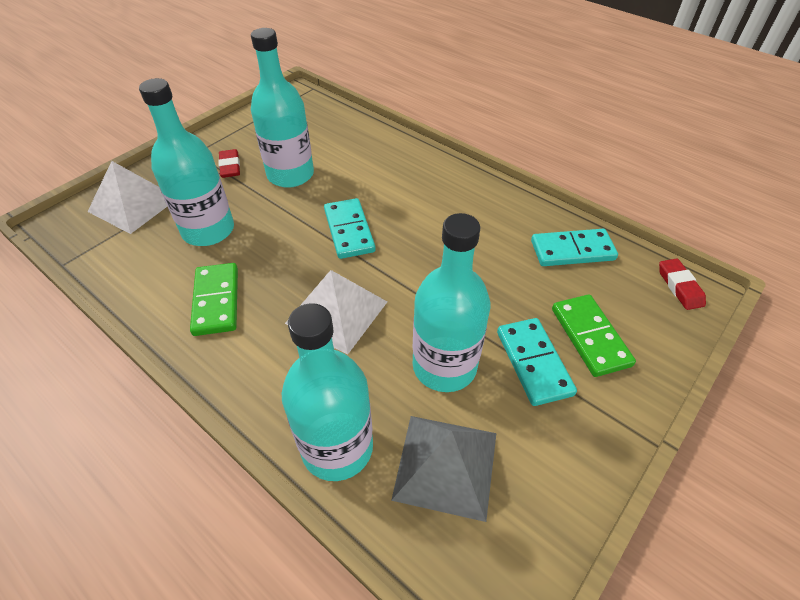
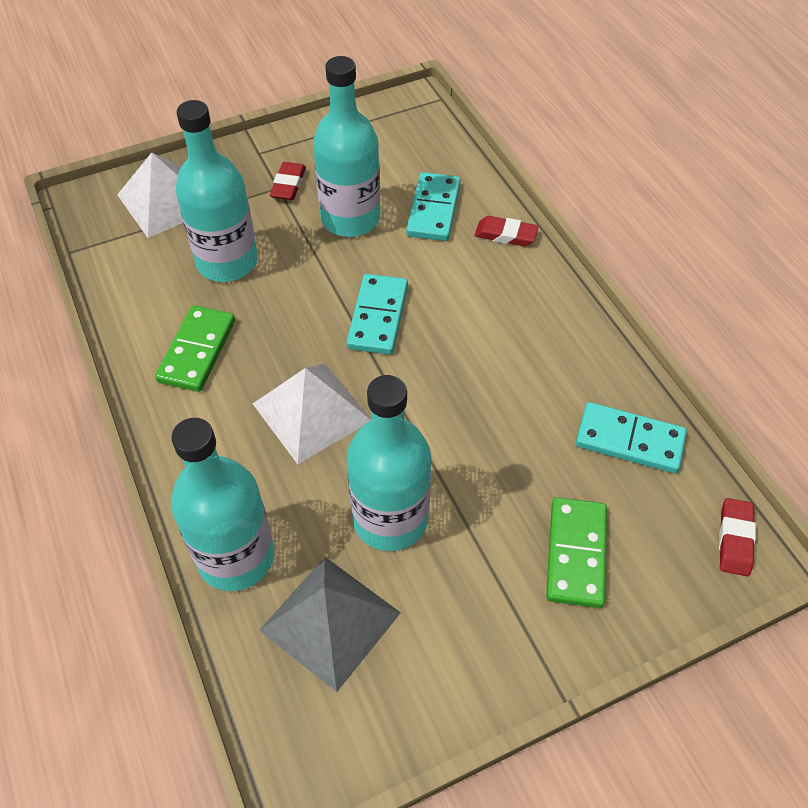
camera: 25 degrees right, 5 degrees up
(407, 154) = (505, 235): none -> red eraser
(534, 363) = (490, 556): turquoise domino -> turquoise domino (434, 210)

